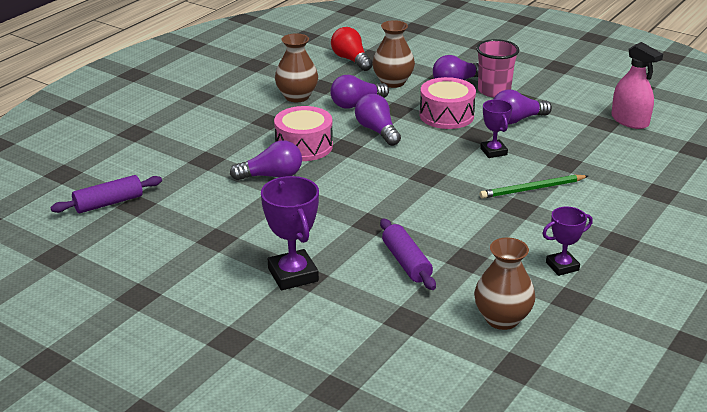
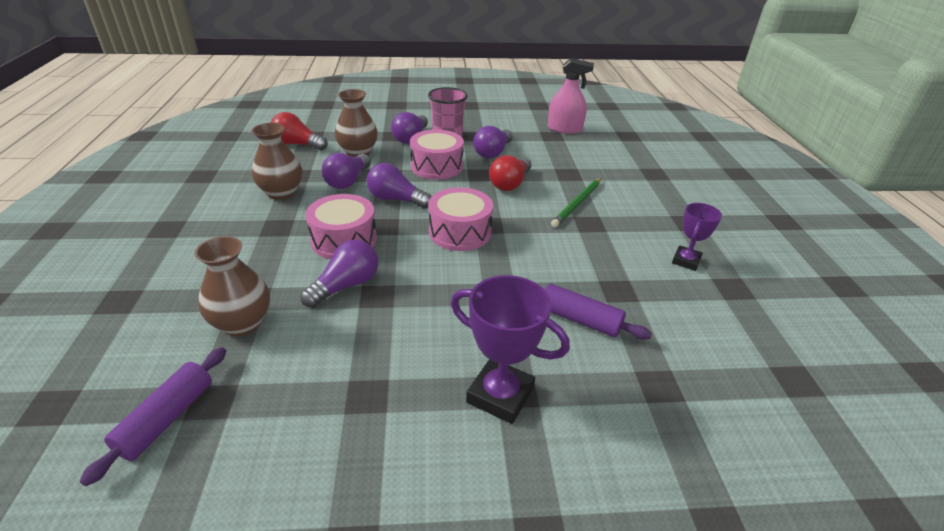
camera: 40 degrees left, 5 degrees up
(396, 172) = (460, 232): none -> pink drum
(493, 151) = (510, 183): purple trophy -> red light bulb
(502, 319) = (720, 335): brown vase -> brown vase (242, 323)

